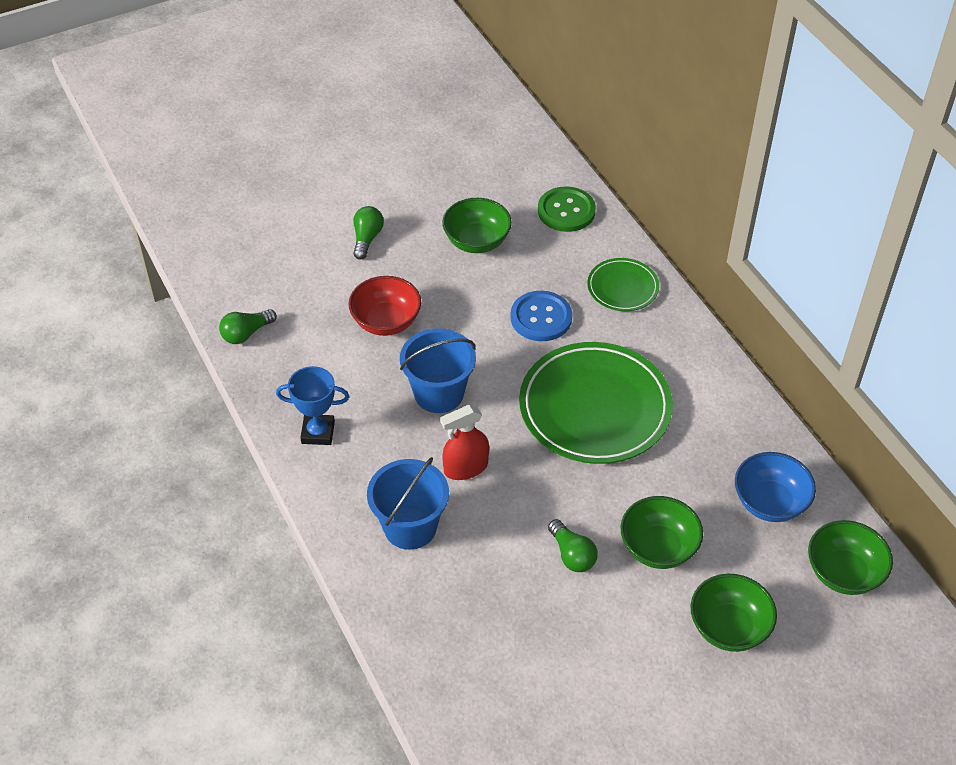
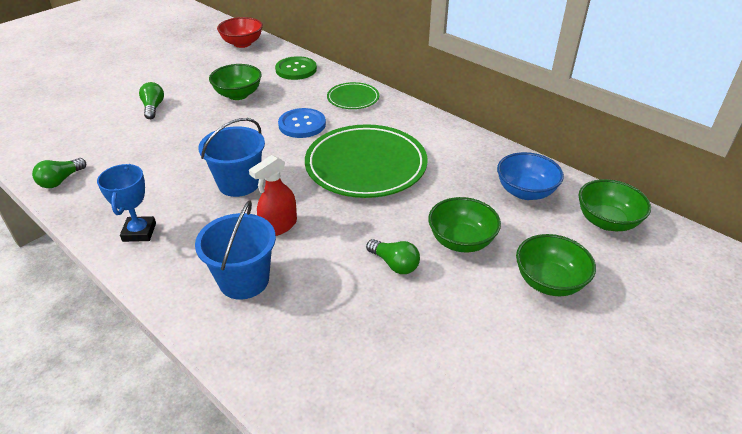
camera: 20 degrees left, 10 degrees down
(318, 432) = (139, 232): blue trophy -> blue trophy turned 75 degrees counterclockwise
(386, 322) = (181, 150): red bowl -> red bowl (242, 43)

